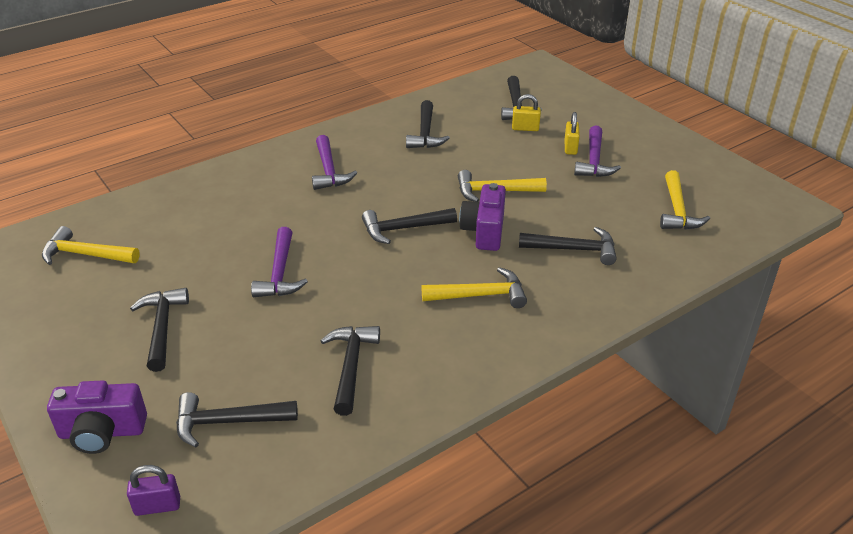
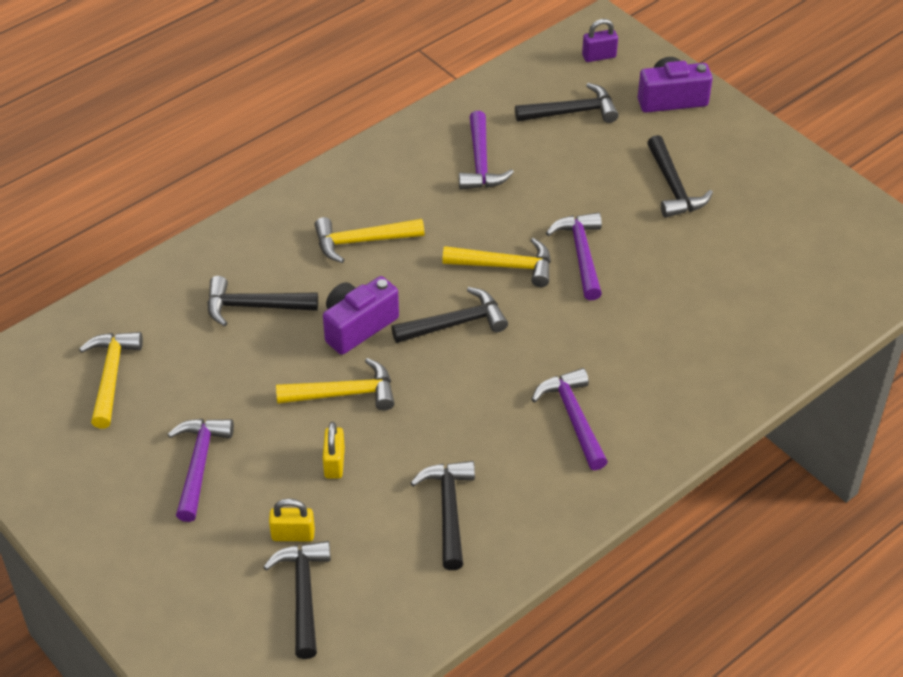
camera: 175 degrees right, 10 degrees up
(86, 254) = (807, 264): yellow hammer -> yellow hammer (505, 266)
(351, 366) = (480, 162): black hammer -> purple hammer
(484, 231) = (358, 326): purple camera -> purple camera turned 135 degrees counterclockwise
(570, 148) = (229, 491): yellow padlock -> yellow padlock (334, 463)

